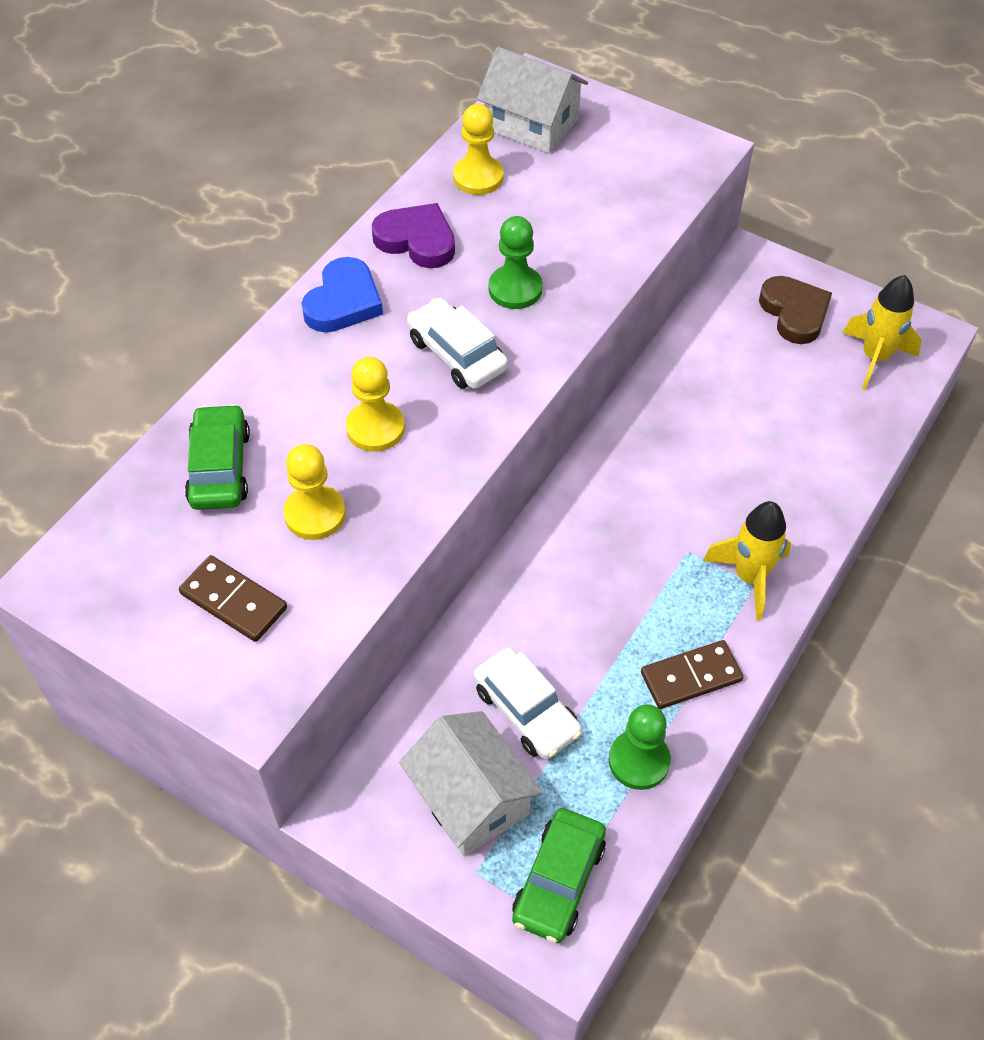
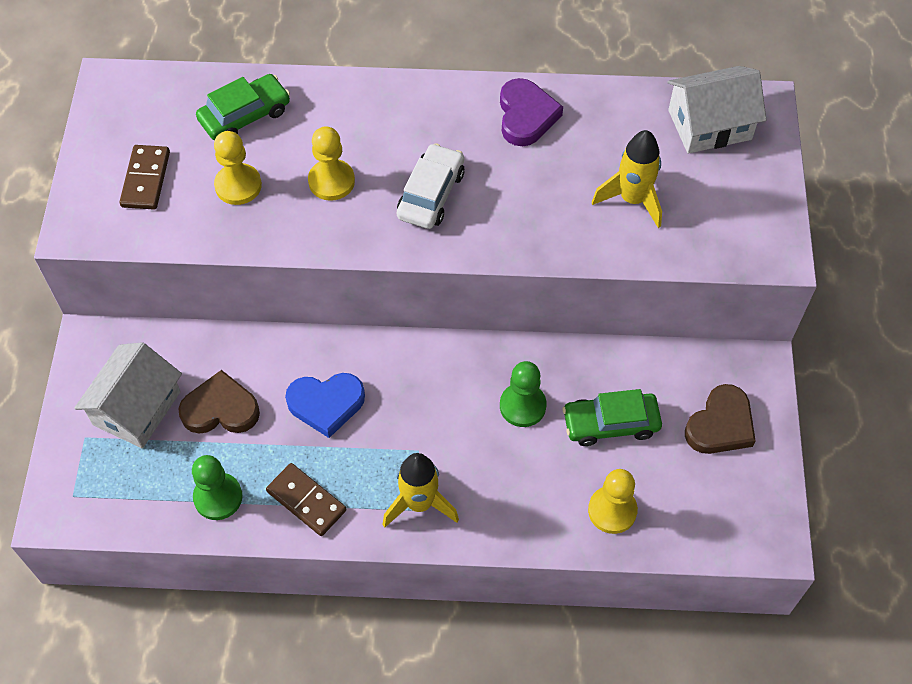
camera: 60 degrees right, 5 degrees up
(343, 301) = (434, 104): blue heart -> blue heart (326, 404)
(478, 177) = (621, 120): yellow pawn -> yellow pawn (612, 510)
(515, 289) = (520, 199): green pawn -> green pawn (522, 406)
(526, 711) = (220, 409): white car -> brown heart
(531, 124) = (709, 125): white house -> white house turned 75 degrees clockwise
(558, 881) = (102, 489): green car -> green car (610, 423)
(874, 358) = (712, 507): yellow rocket -> yellow rocket (632, 199)

